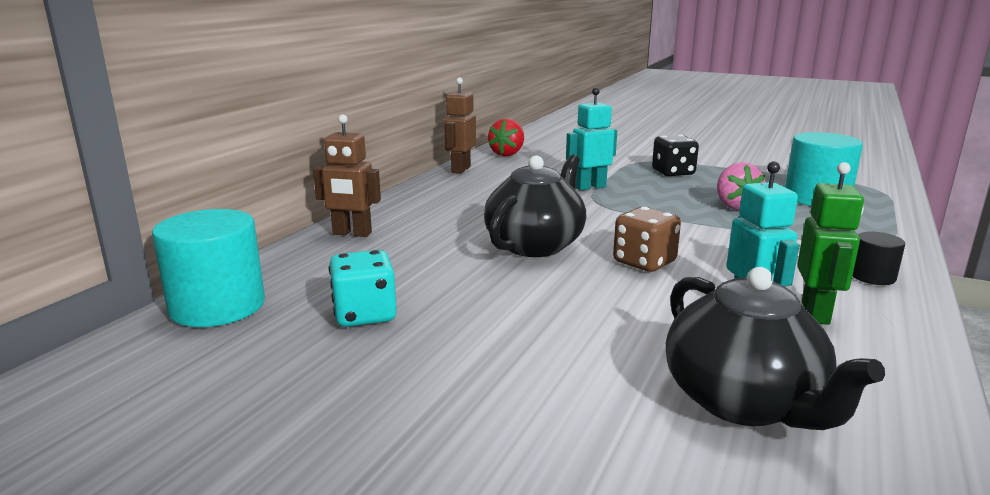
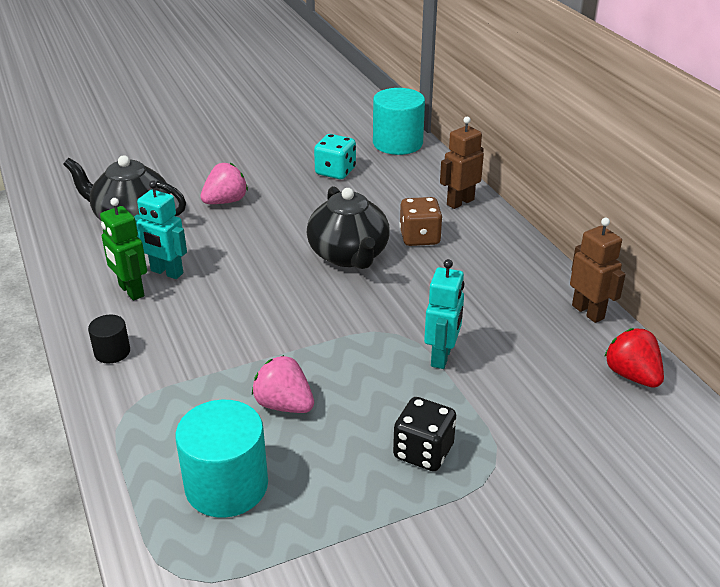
camera: 130 degrees right, 15 degrees up
(565, 353) = (225, 201): none -> pink strawberry
(644, 262) = (266, 279): brown dice -> brown dice (419, 237)

